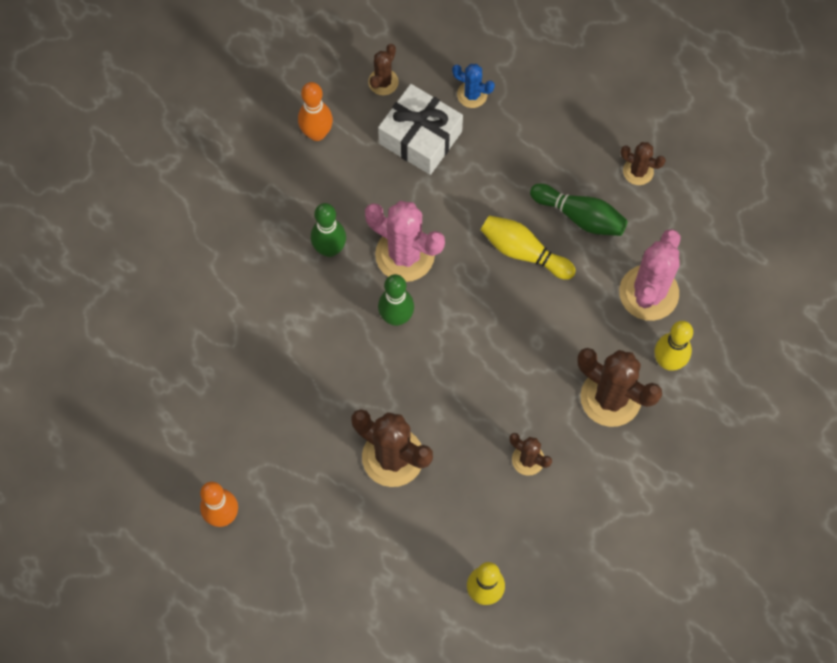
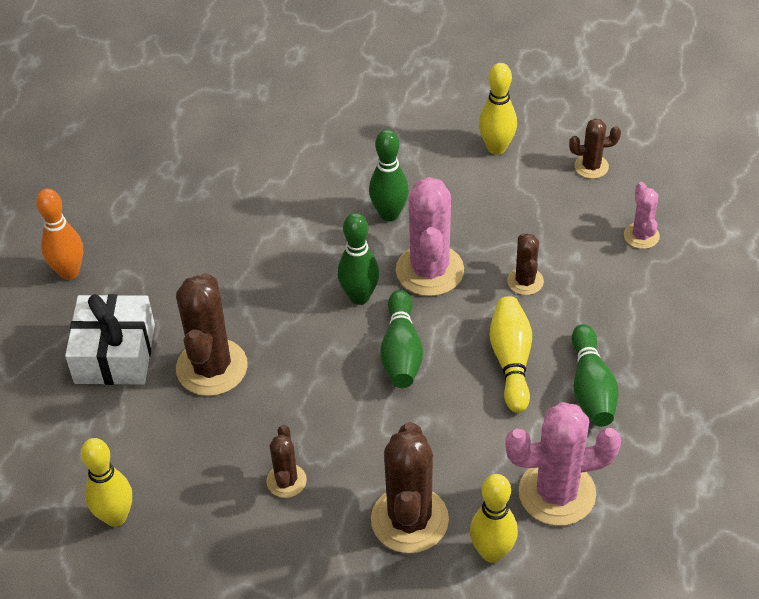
camera: 60 degrees right, 20 degrees down
(317, 133) = (496, 148): orange bowling pin -> yellow bowling pin
(420, 137) = (560, 221): white gift -> white gift (115, 353)
(466, 318) = (401, 351): none -> green bowling pin
(472, 94) = (641, 236): blue cactus -> pink cactus
(638, 171) = (686, 412): brown cactus -> brown cactus (525, 281)

